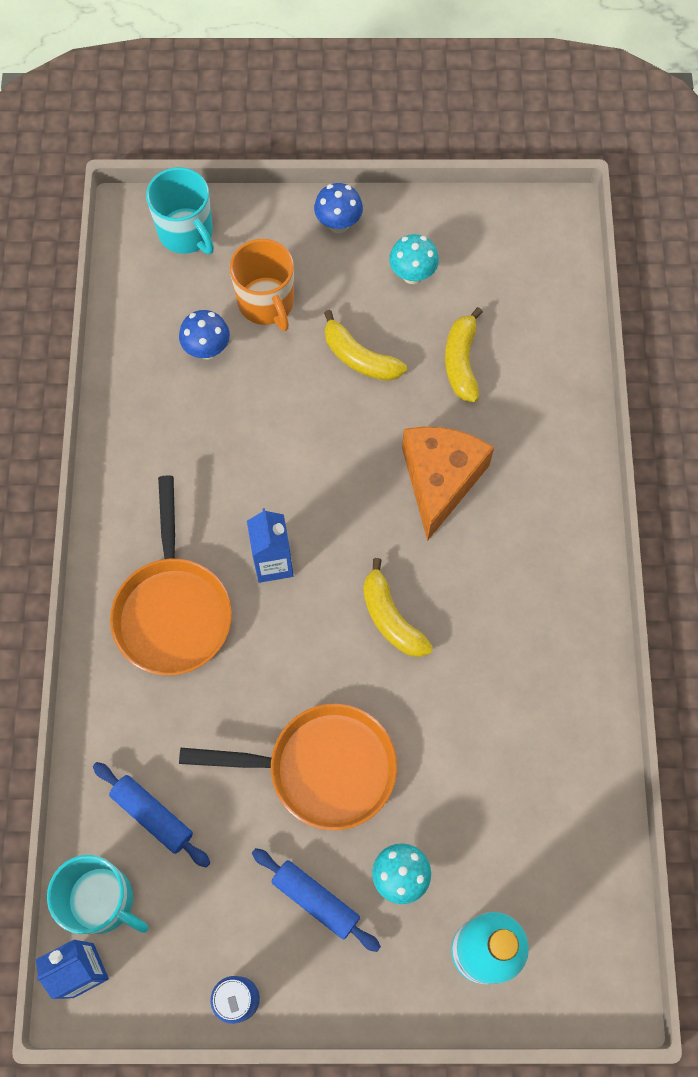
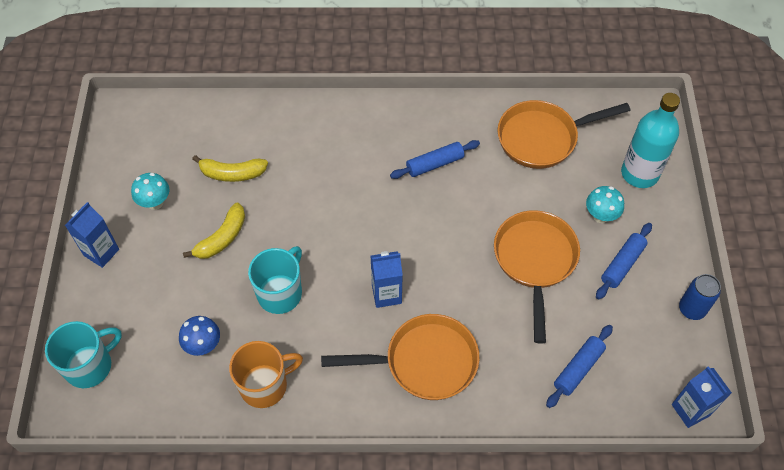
camera: 90 degrees left, 10 degrees down
(103, 900) = (641, 399): turquoise mug -> turquoise mug (280, 293)
(266, 303) = (166, 303): orange mug -> orange mug (265, 385)
(338, 224) = (101, 252): blue mushroom -> blue carton
(391, 618) = (427, 219): yellow banana -> none
(440, 480) = (324, 188): orange cheese -> none
(487, 631) = (434, 164): none -> blue rolling pin
(543, 798) = (542, 138): none -> orange pan

